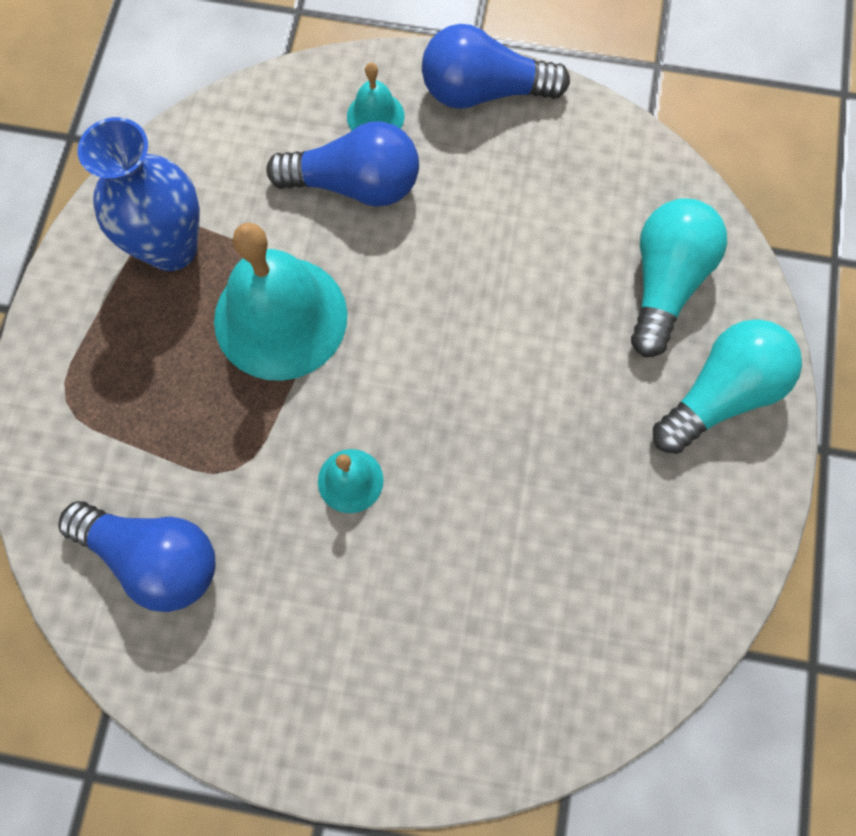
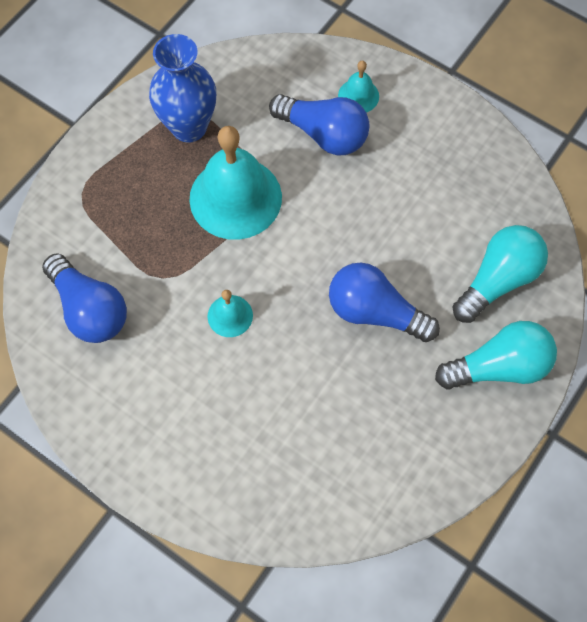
camera: 25 degrees right, 5 degrees down
(483, 92) = (438, 108): blue light bulb -> blue light bulb (375, 312)

